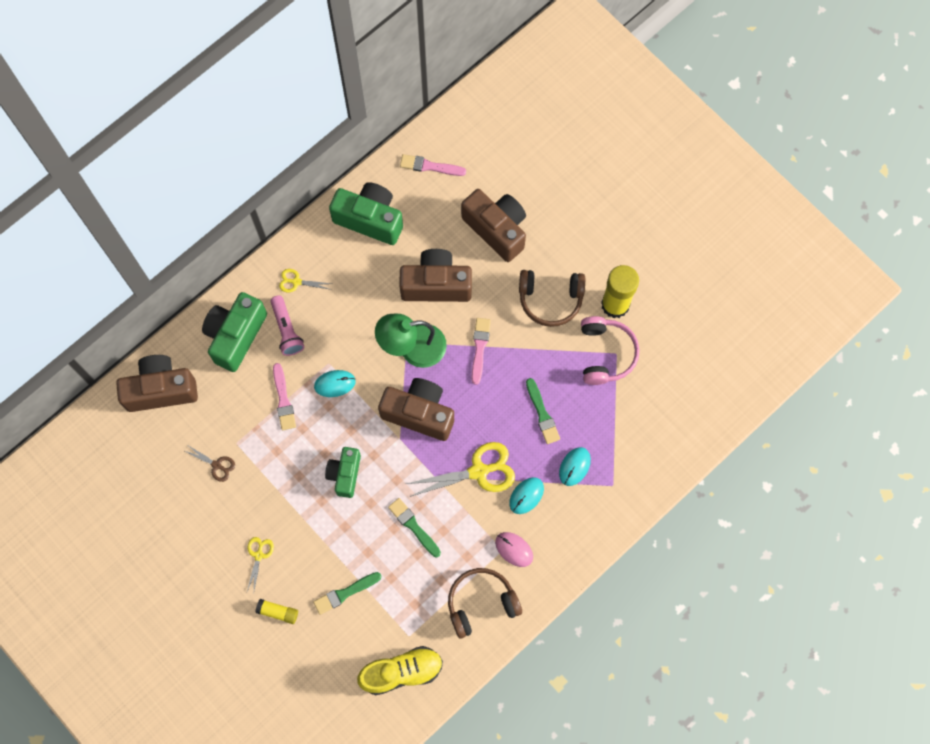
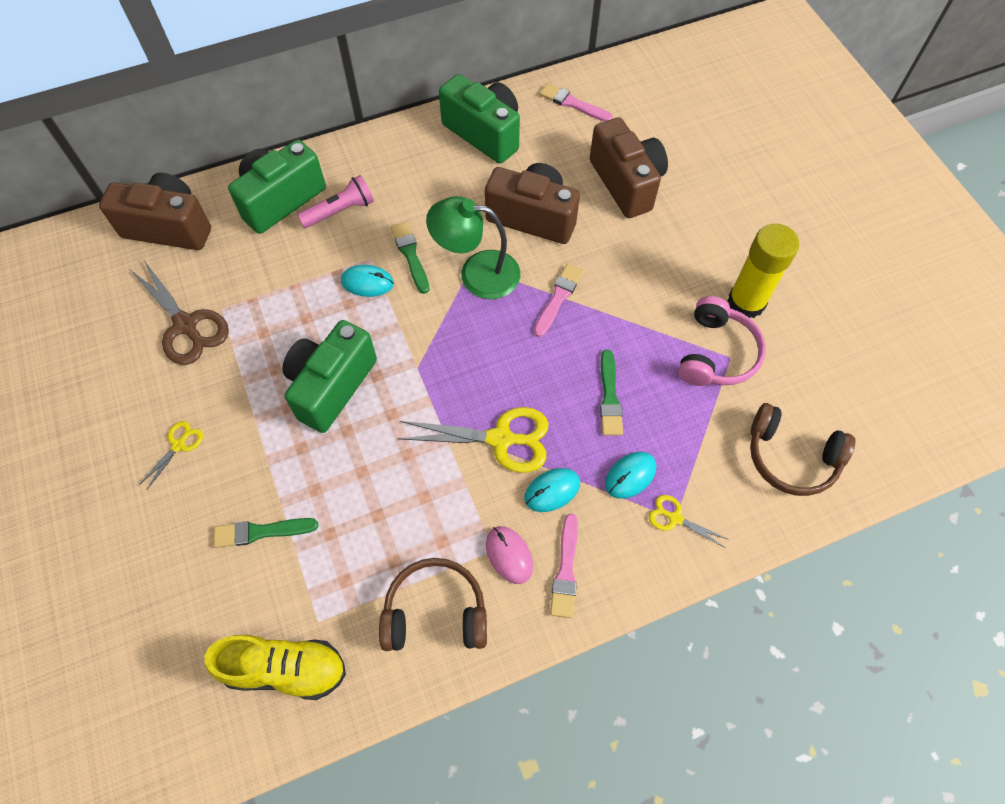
camera: 20 degrees right, 10 degrees down
(216, 465) = (186, 325): brown scissors -> brown scissors, size x1.96
(278, 612) = (164, 525): yellow glue stick -> none
(283, 400) = (299, 280): pink brush -> pink brush (565, 570)
(287, 330) = (340, 211): pink flashlight -> pink flashlight turned 120 degrees counterclockwise
(296, 282) = (374, 168): yellow scissors -> yellow scissors (675, 518)
(345, 474) = (331, 386): green camera -> green camera, size x1.58
(413, 526) = (388, 478): green brush -> green brush (410, 255)
(419, 413) = (454, 346): brown camera -> none
(550, 299) = (665, 272): brown headphones -> brown headphones (791, 457)

